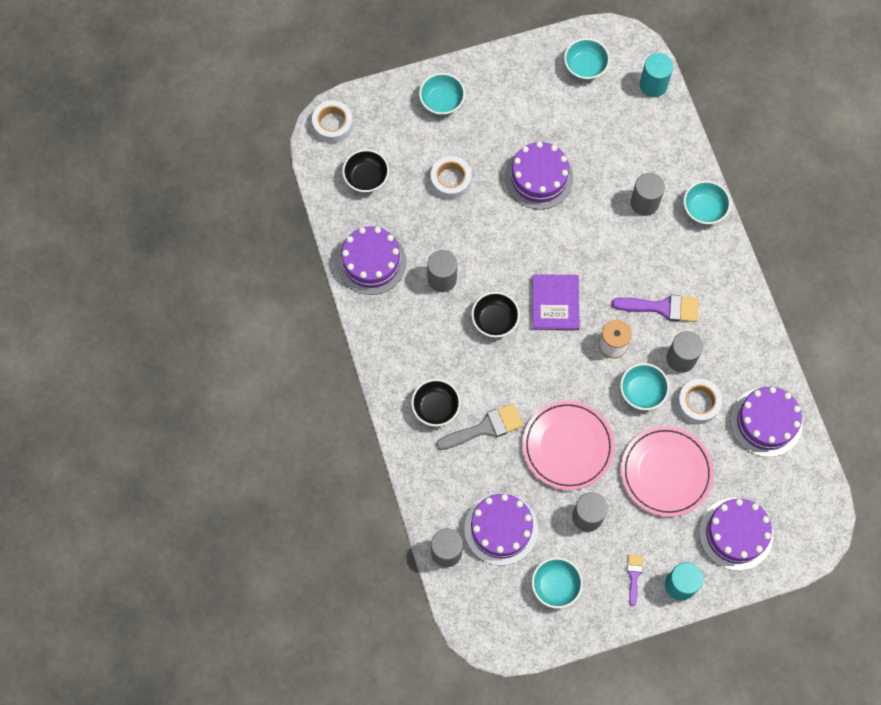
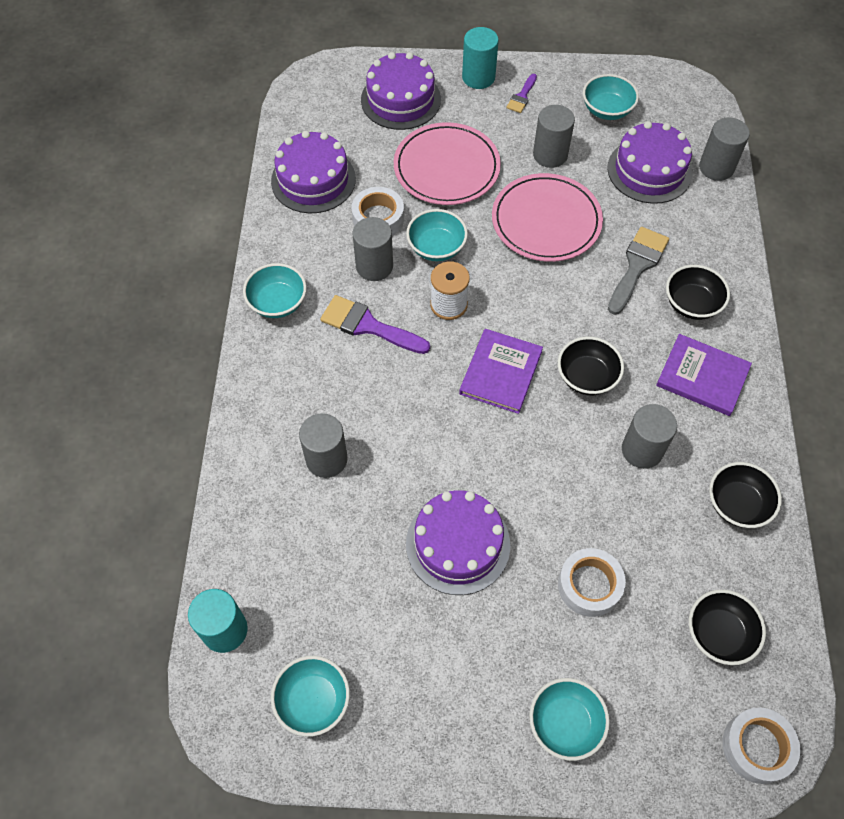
camera: 160 degrees left, 10 degrees down
(371, 262) = (737, 504): purple cake -> black bowl
(414, 348) = (702, 377): none -> purple book
(485, 428) = (637, 266): grey brush -> grey brush turned 120 degrees clockwise
(704, 209) = (252, 424): turquoise bowl -> turquoise bowl (278, 302)

